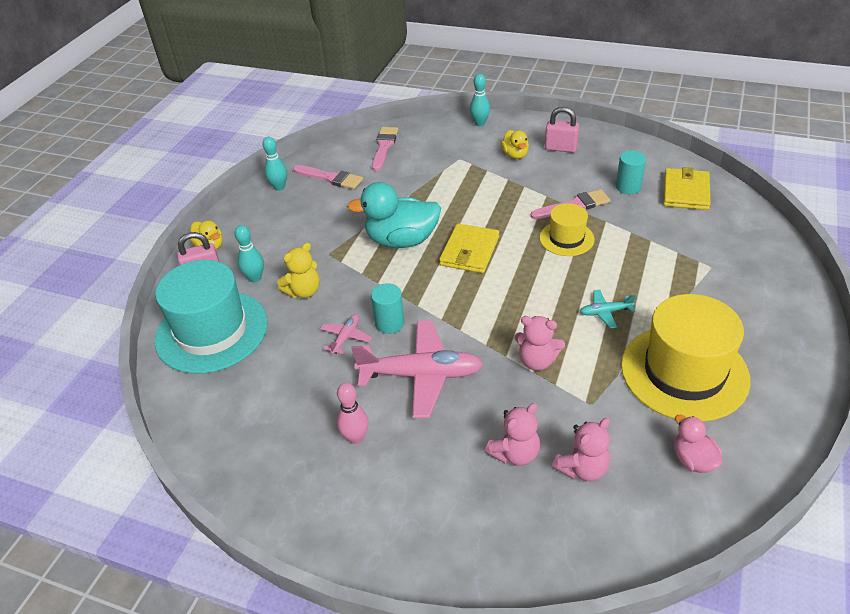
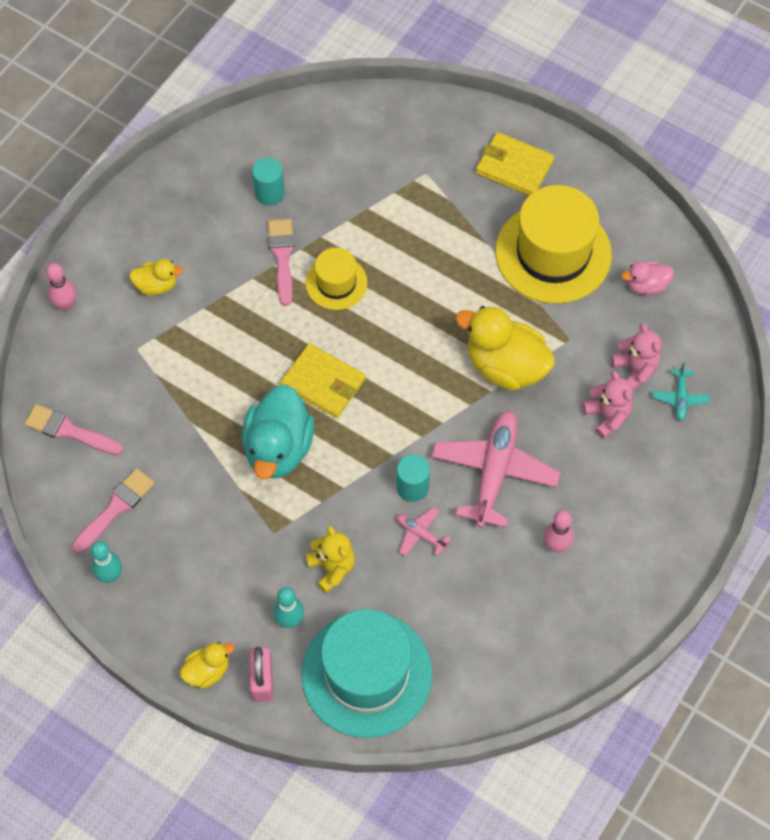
camera: 80 degrees left, 20 degrees up
(480, 123) = (65, 304): turquoise bowling pin -> pink bowling pin
(537, 361) = (505, 366): pink teddy bear -> yellow duck
(560, 148) = (163, 233): pink padlock -> none
(605, 312) = (459, 287): turquoise plane -> turquoise plane (680, 398)
(685, 192) = (300, 144): yellow wallet -> yellow wallet (514, 167)

